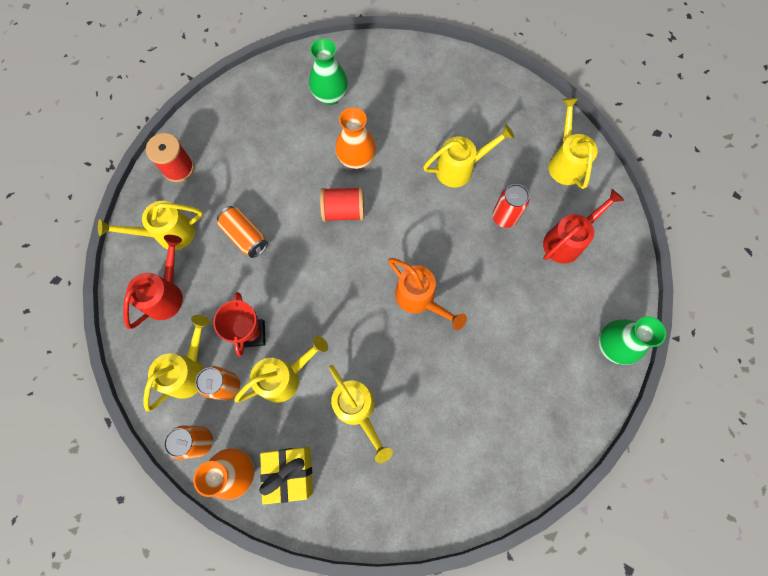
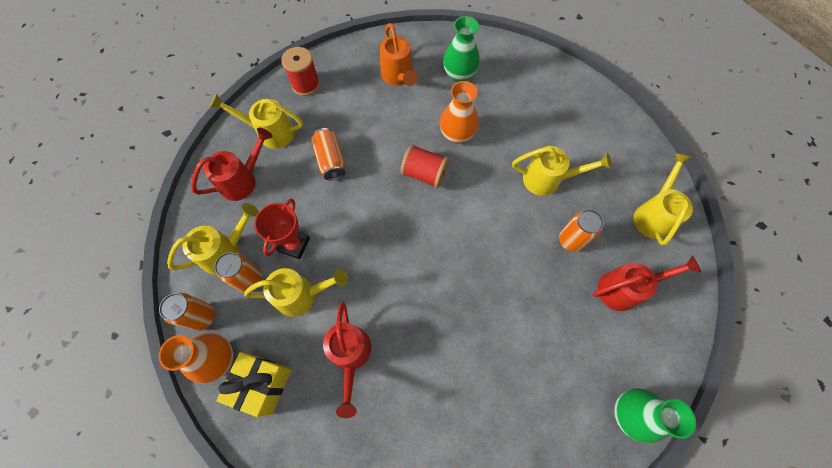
camera: 25 degrees right, 5 degrees down
(357, 409) = (350, 355): yellow watering can -> red watering can
(419, 299) = (455, 280): orange watering can -> orange watering can (398, 76)
(504, 217) = (570, 240): red can -> orange can

